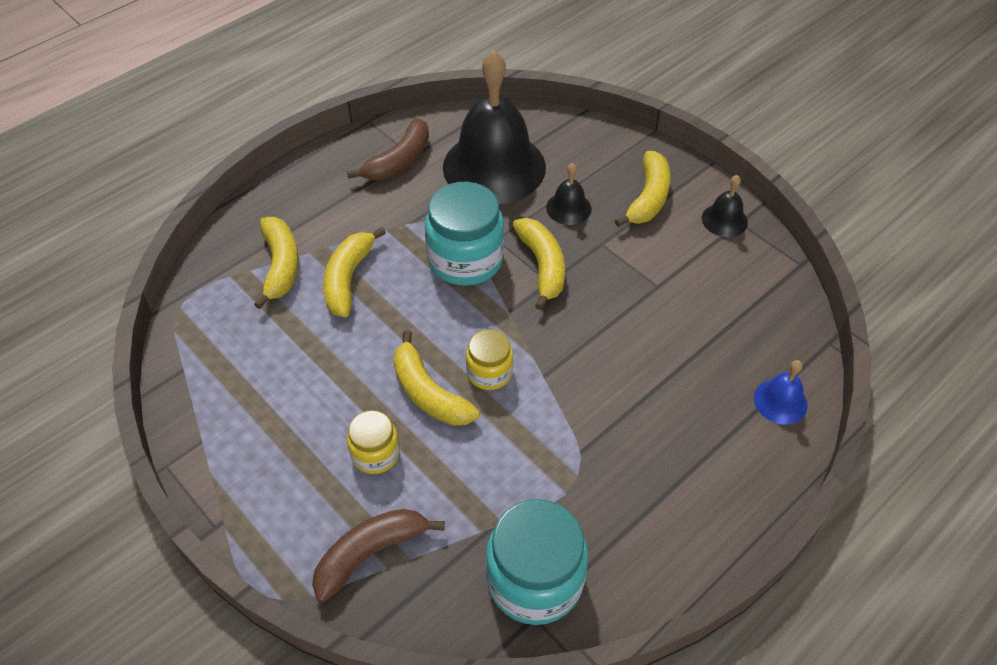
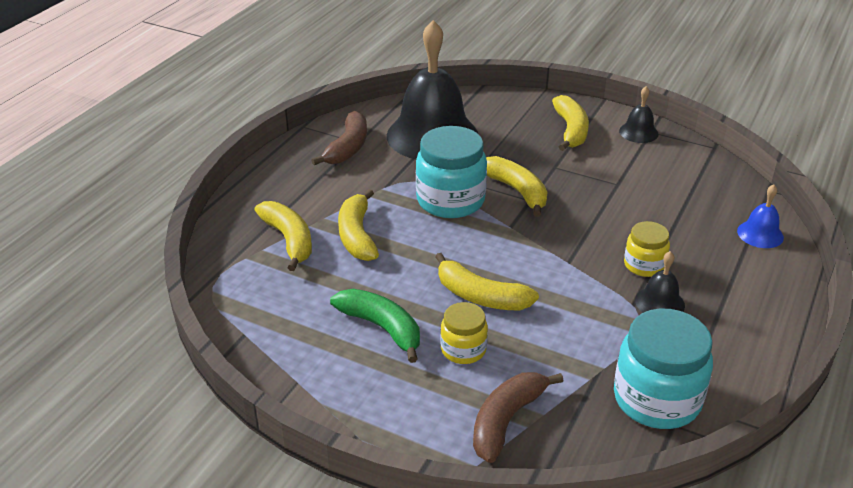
camera: 20 degrees left, 15 degrees down
(312, 402) = (382, 328): none -> green banana
(489, 372) = (522, 270): yellow jar -> yellow jar (644, 265)
(568, 208) = (512, 149): black bell -> black bell (659, 302)

